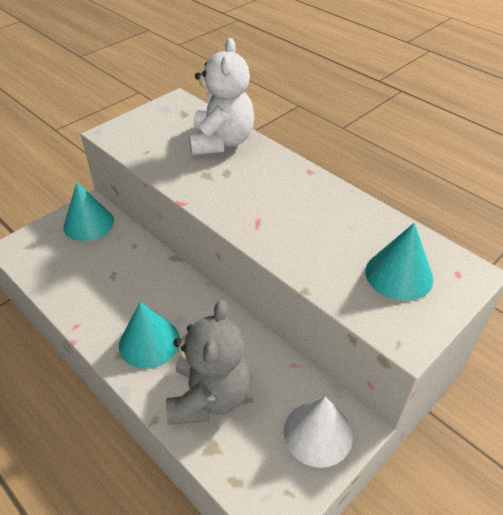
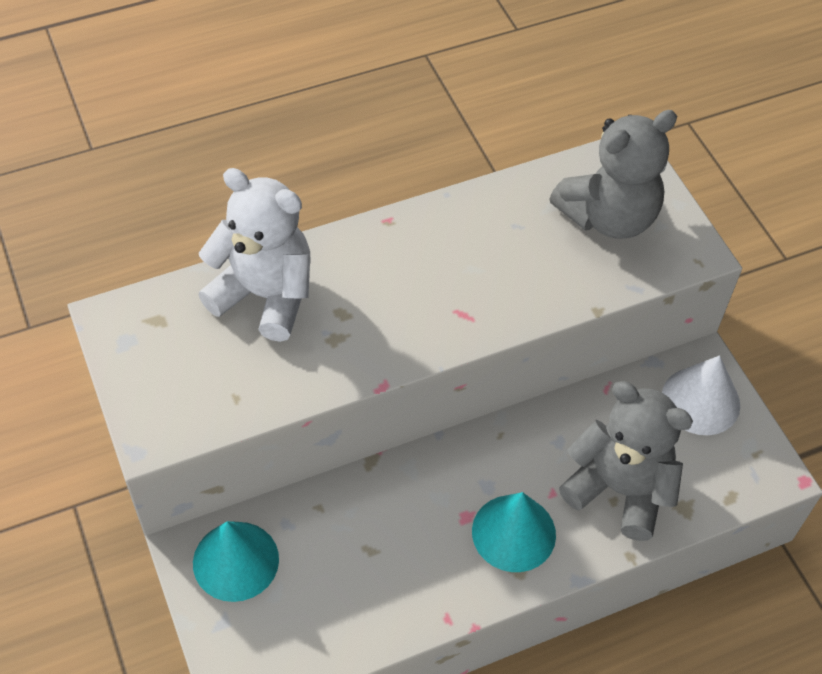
camera: 70 degrees left, 10 degrees up
(399, 275) = (608, 217): turquoise cone -> grey teddy bear

